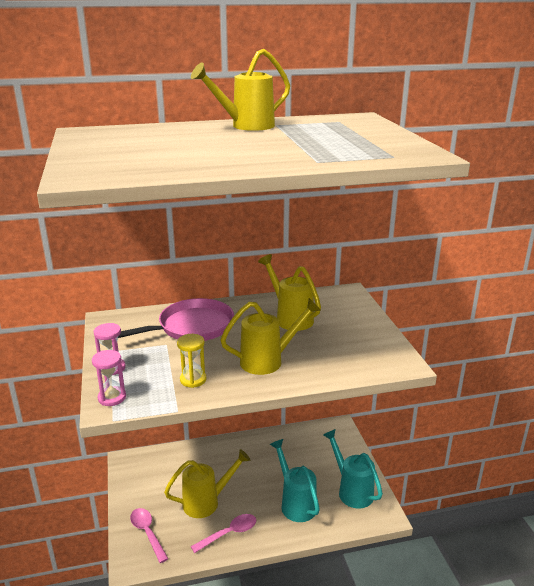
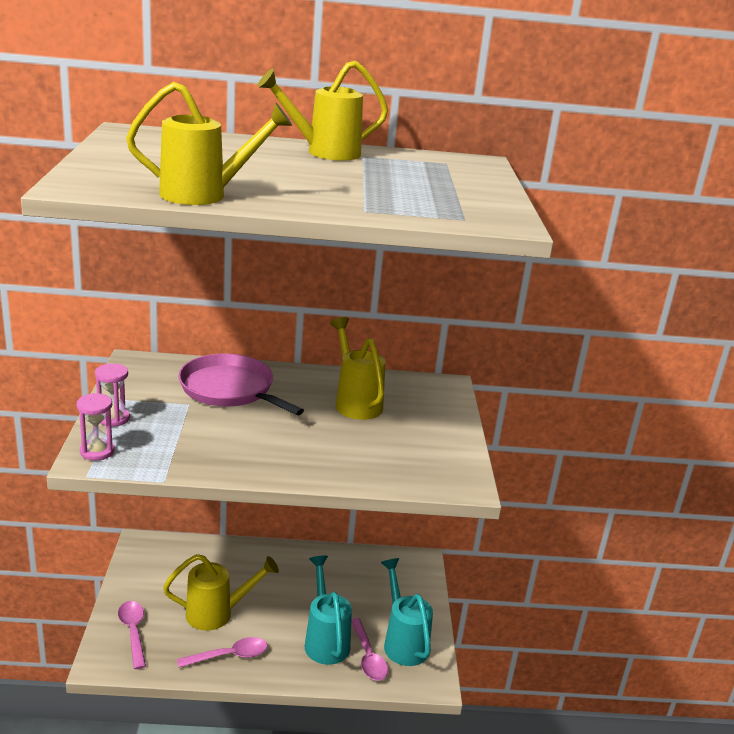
camera: 10 degrees right, 0 degrees up
(192, 326) = (230, 389): pink pan -> pink pan turned 120 degrees counterclockwise
(193, 379) = (199, 450): yellow hourglass -> none
(268, 360) = (300, 447): yellow watering can -> yellow watering can (205, 195)
(331, 508) = (368, 656): none -> pink spoon

